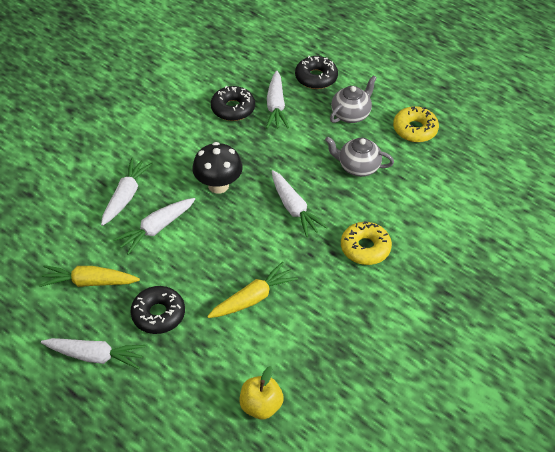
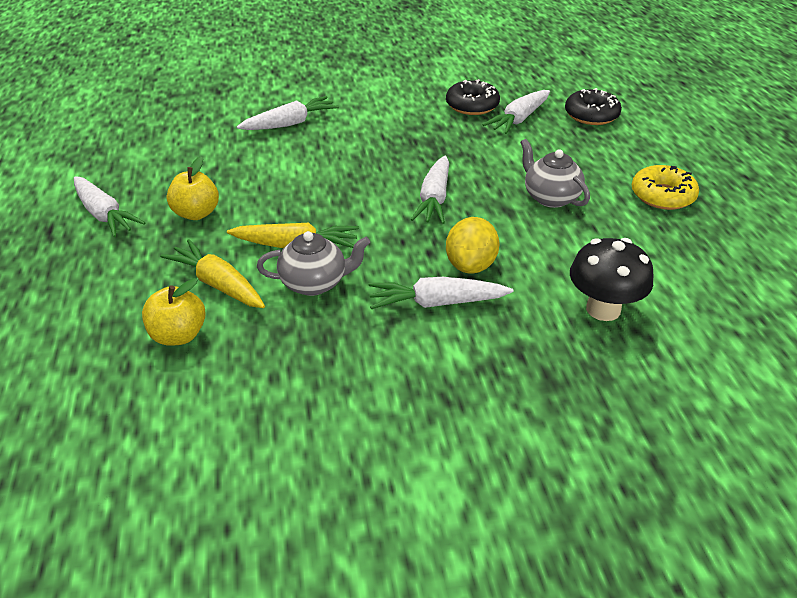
camera: 40 degrees right, 10 degrees down
(89, 282) = (176, 164): yellow carrot -> yellow carrot (218, 284)
(156, 229) = (283, 155): white carrot -> white carrot (437, 303)
(158, 314) = (196, 213): black donut -> yellow apple
(218, 185) = (382, 150): black mushroom -> black mushroom (603, 309)
(351, 114) = (596, 155): grey teapot -> grey teapot (315, 283)
(365, 248) = (471, 265): yellow donut -> yellow lemon

